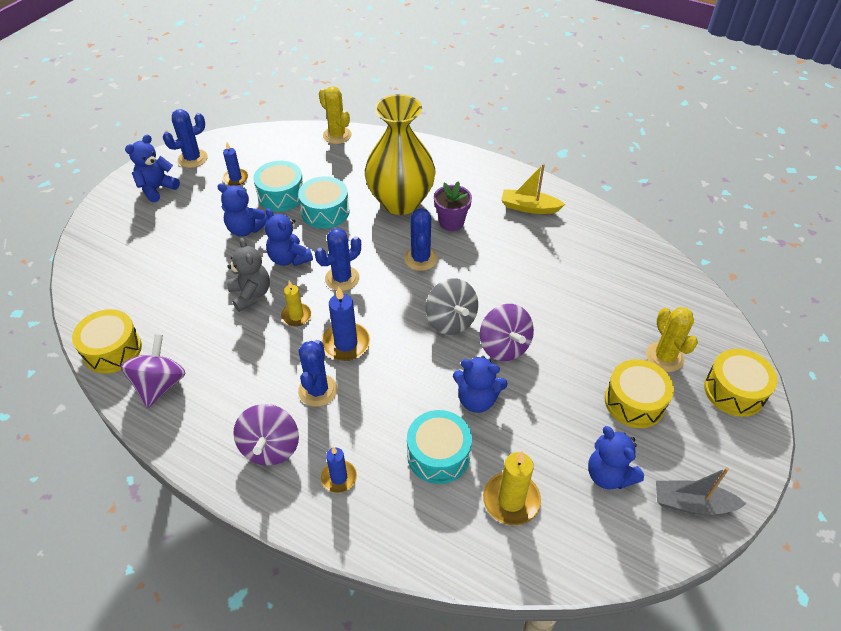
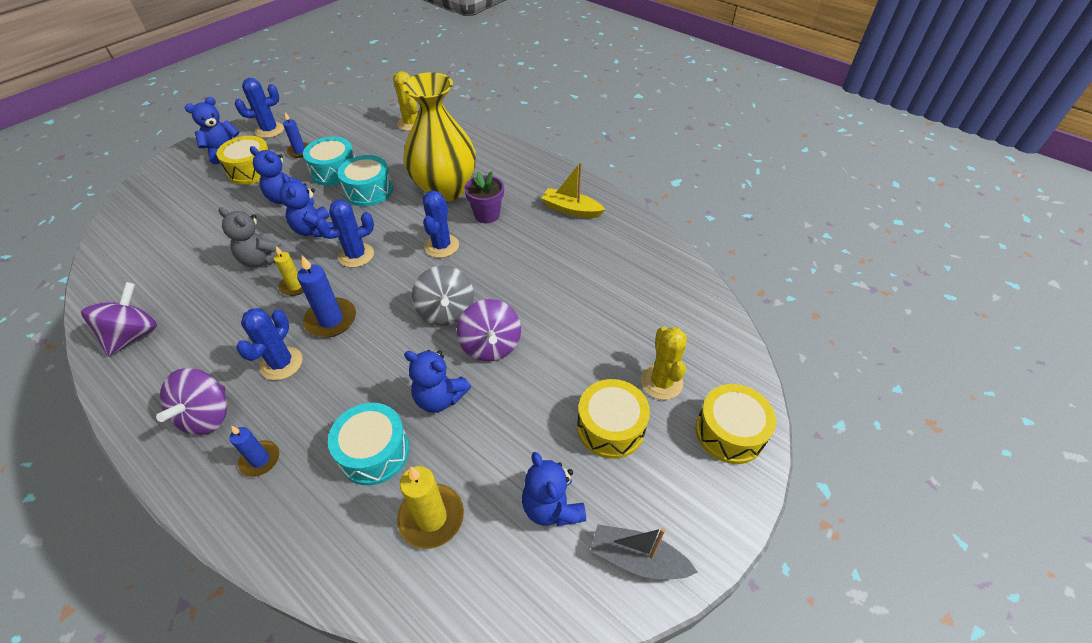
camera: 10 degrees right, 0 degrees up
(112, 350) = (108, 295): yellow drum -> yellow drum (251, 170)
(251, 294) = (262, 259): grey teddy bear -> grey teddy bear turned 135 degrees clockwise

